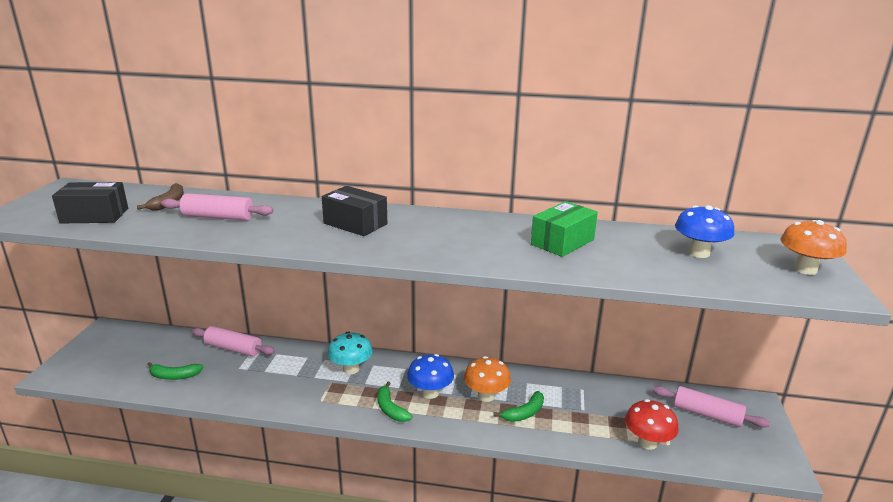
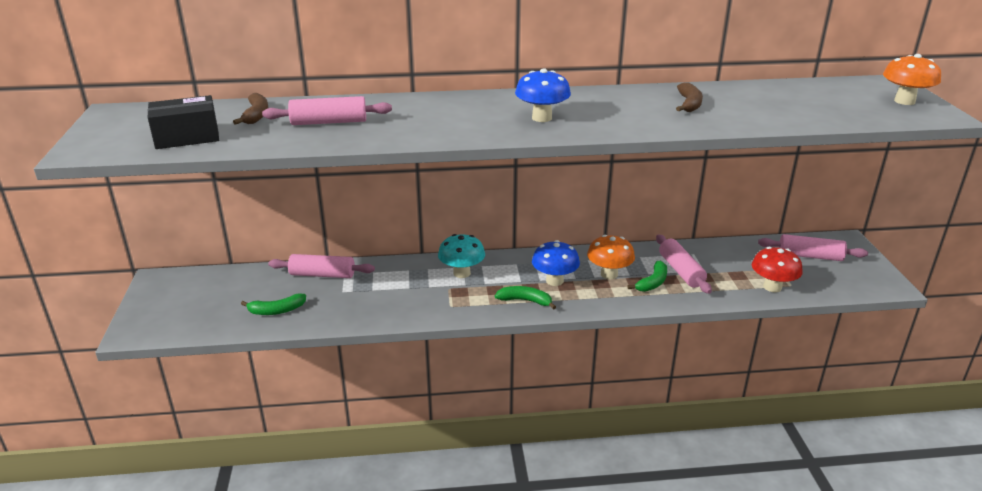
camera: 15 degrees left, 5 degrees up
(355, 224) = (479, 111): black box -> none
(390, 409) = (525, 301): green banana -> green banana turned 150 degrees clockwise
(560, 406) = (681, 271): none -> pink rolling pin
(562, 242) = (689, 104): green box -> brown banana
(699, 253) = (811, 99): blue mushroom -> blue mushroom (542, 118)

